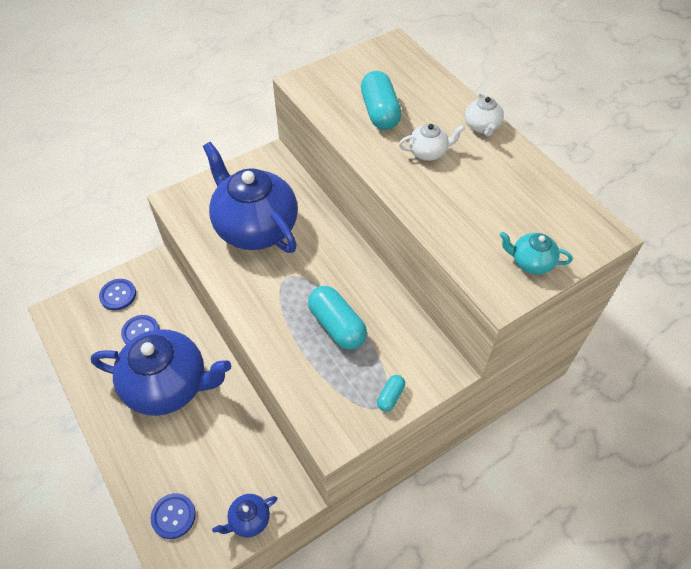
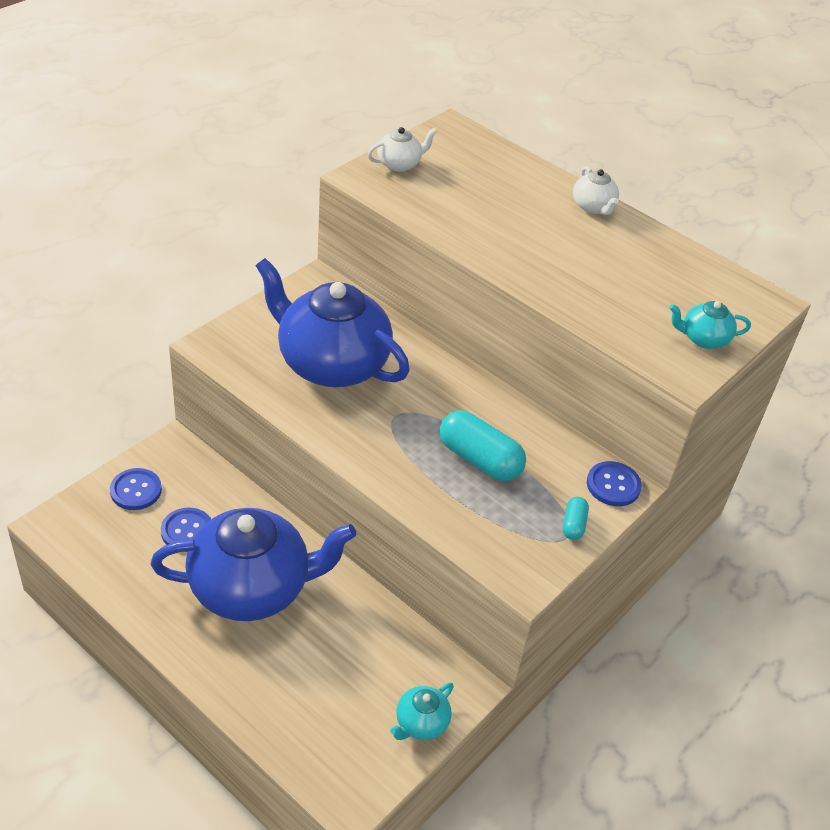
camera: 20 degrees left, 10 degrees down
(173, 516) = (321, 739): blue button -> blue button (613, 485)
(249, 520) = (421, 723): blue teapot -> turquoise teapot
(380, 112) = (469, 202): turquoise capsule -> none
(428, 152) = (544, 240): white teapot -> white teapot (399, 164)

